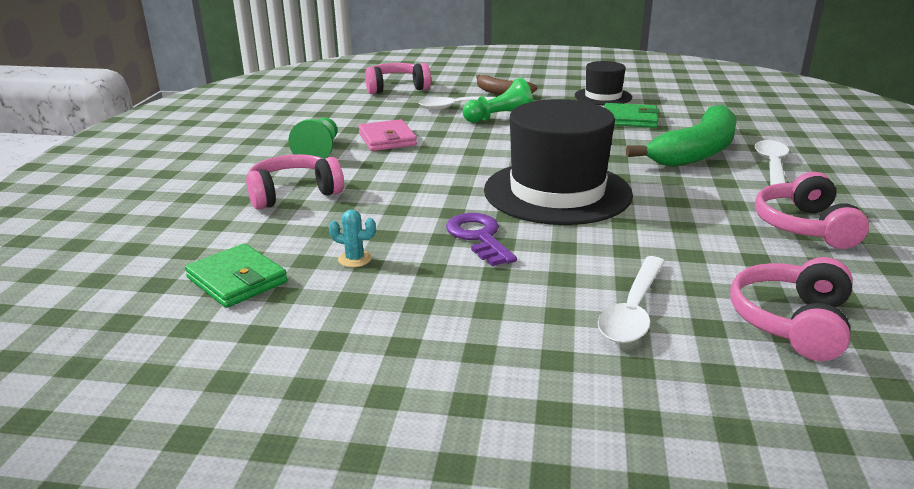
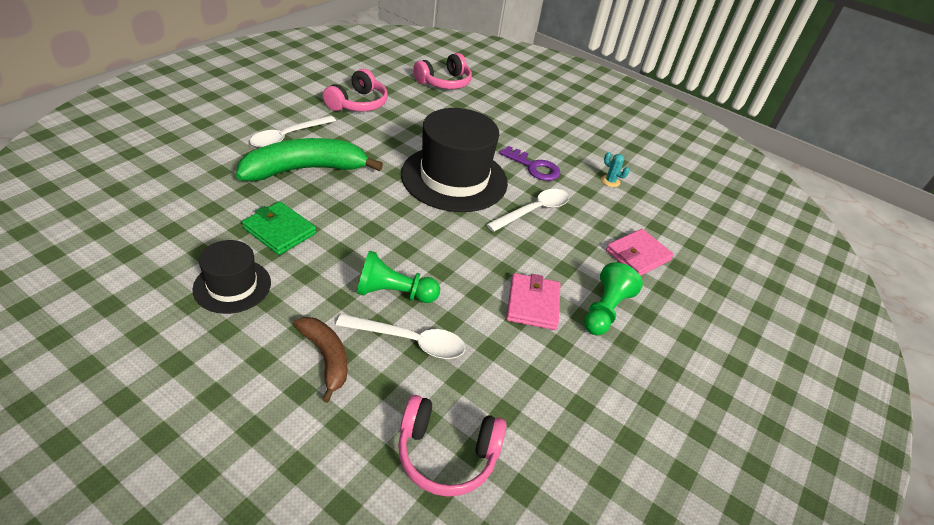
camera: 160 degrees left, 15 degrees up
(237, 280) = (676, 193): green wallet -> none
(293, 194) = (637, 255): pink headphones -> pink wallet
(479, 237) = (534, 167): purple key -> purple key turned 60 degrees counterclockwise
(633, 310) = (498, 108): white spoon -> white spoon (534, 211)

